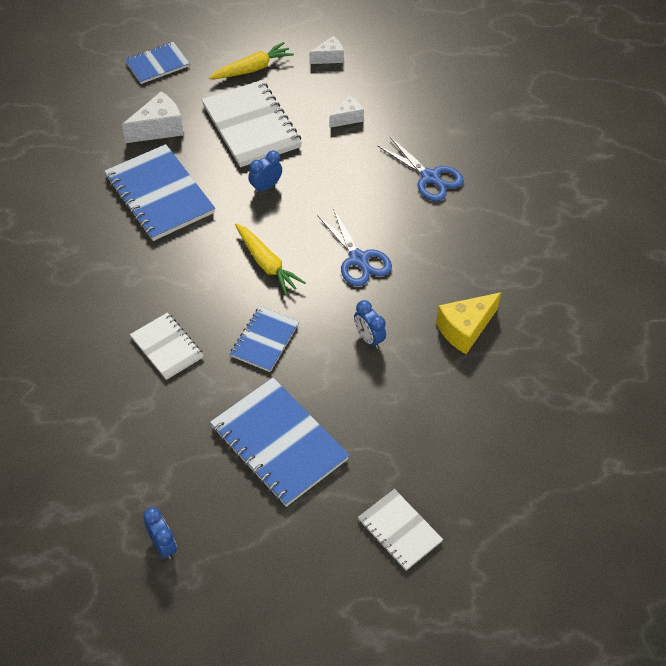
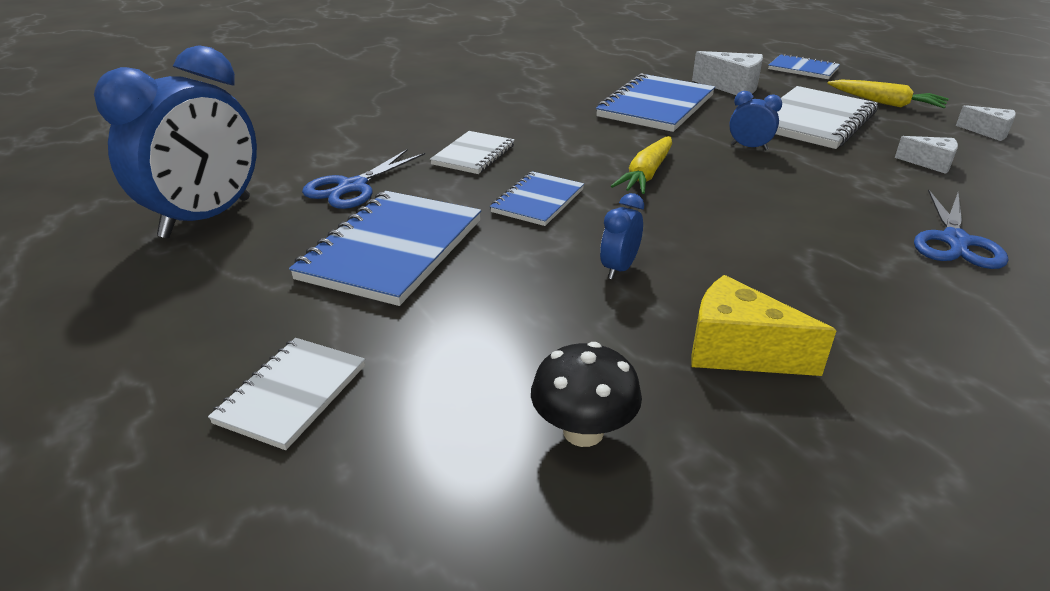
camera: 65 degrees right, 20 degrees down
(163, 545) = (207, 218): blue clock -> blue clock, size x2.39
(264, 340) = (538, 201): blue notebook -> blue notebook turned 60 degrees counterclockwise
(358, 259) = (736, 226): blue scissors -> blue scissors (353, 187)
(486, 419) = (583, 431): none -> black mushroom

